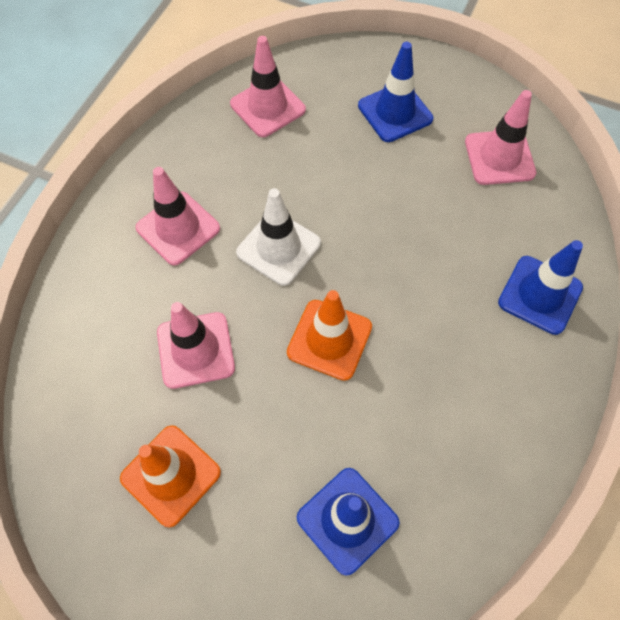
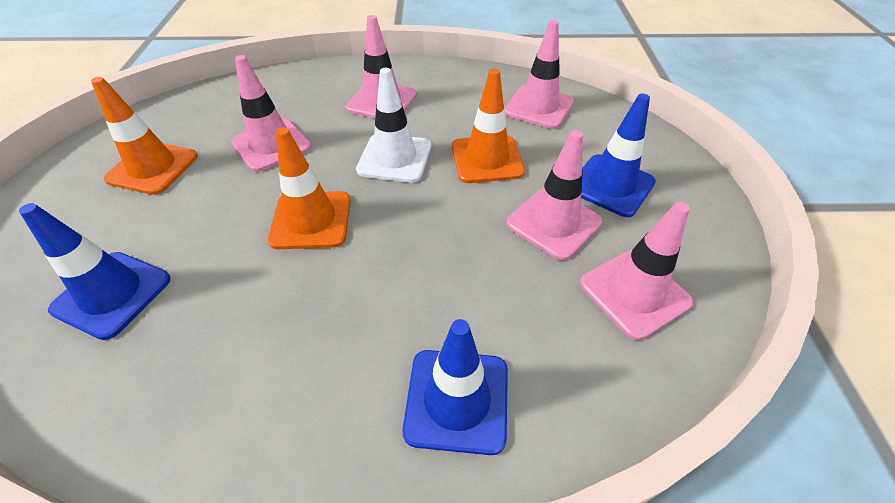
camera: 65 degrees right, 15 degrees down
(319, 179) = (487, 159): none -> orange traffic cone
(416, 169) = (553, 223): none -> pink traffic cone

